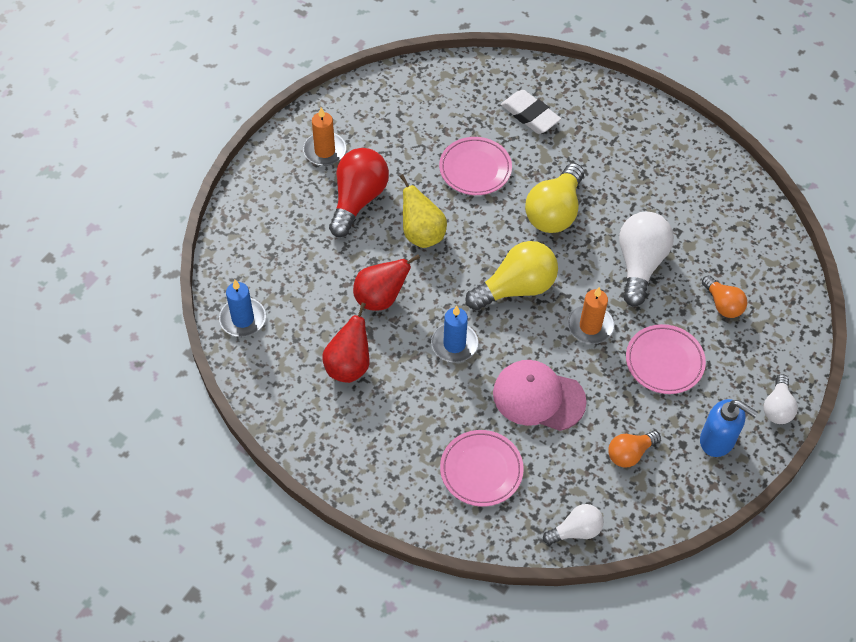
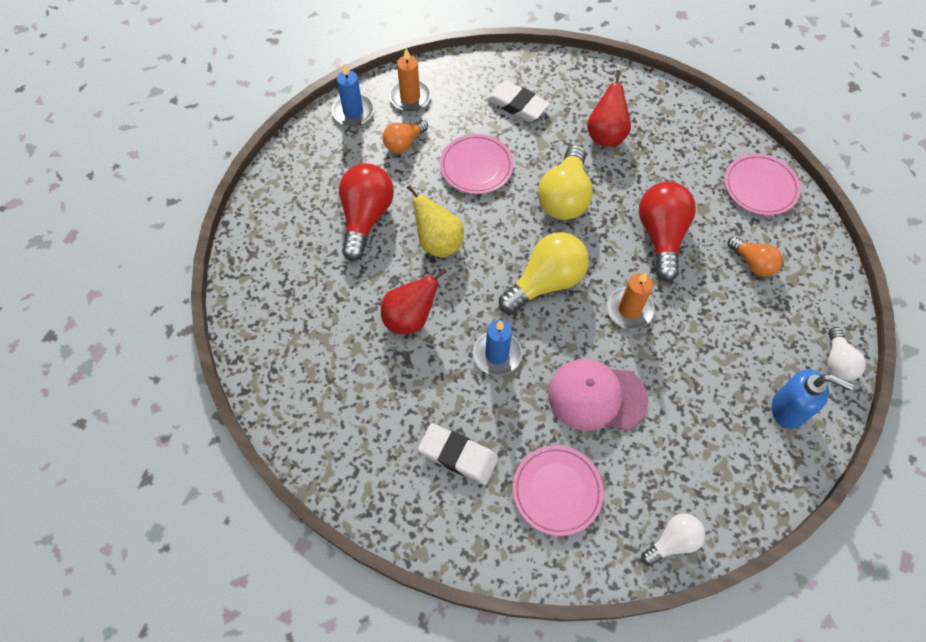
camera: 10 degrees left, 5 degrees up
(243, 319) = (270, 367): blue candle -> blue candle (353, 112)
(324, 151) = (322, 173): orange candle -> orange candle (410, 97)
(349, 366) = (392, 399): red pear -> red pear (606, 135)
(398, 424) = (458, 455): none -> white eraser
(630, 453) = (705, 441): orange light bulb -> orange light bulb (404, 143)
(640, 264) = (661, 236): white light bulb -> red light bulb
(664, 361) = (712, 334): pink plate -> pink plate (760, 187)

